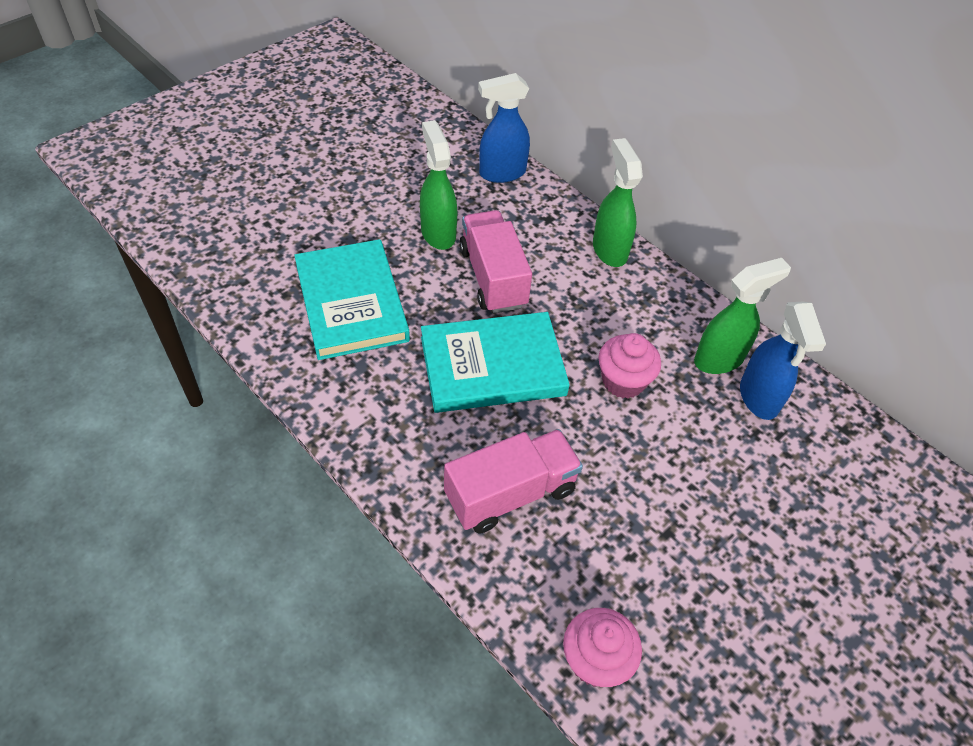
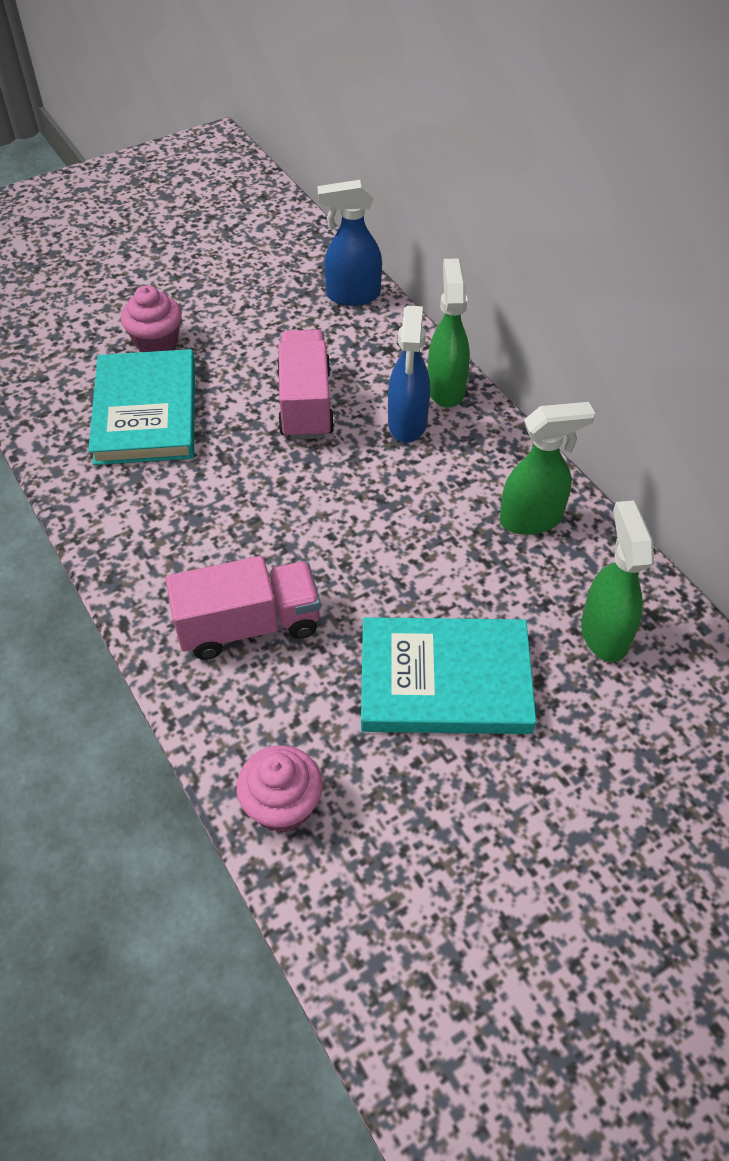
camera: 15 degrees right, 0 degrees up
(438, 233) = (261, 351): green spray bottle -> green spray bottle (603, 633)
(492, 366) = (273, 494): turquoise book -> turquoise book (445, 680)
(623, 381) = (413, 528): pink cupcake -> pink cupcake (156, 342)
(759, 398) = (563, 566): blue spray bottle -> blue spray bottle (407, 424)

